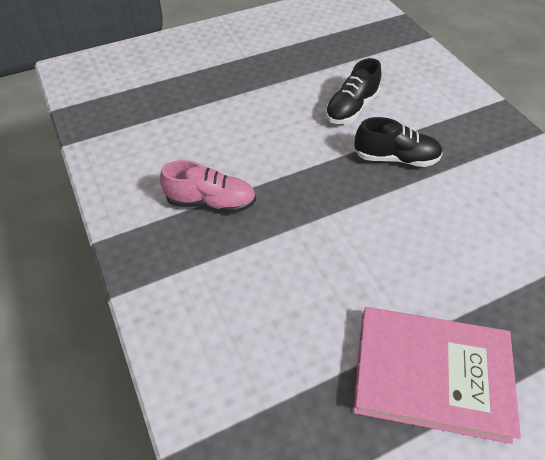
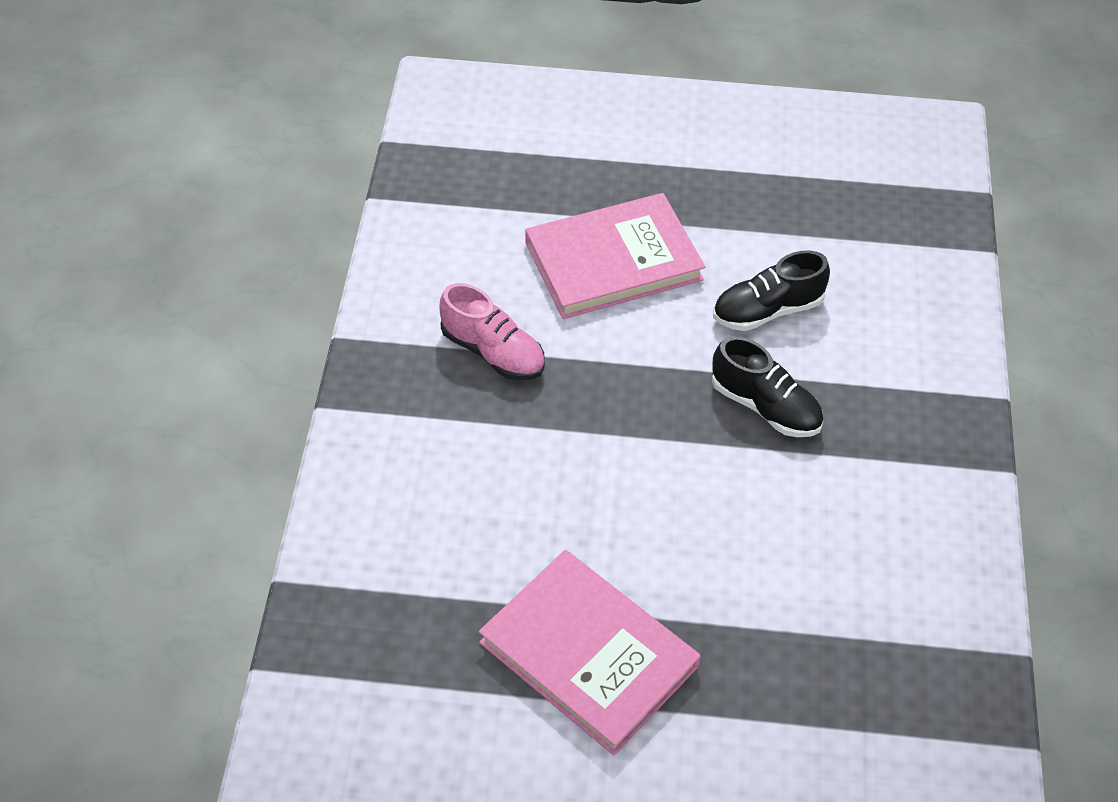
camera: 30 degrees right, 0 degrees up
(245, 118) = (613, 261): none -> pink book

